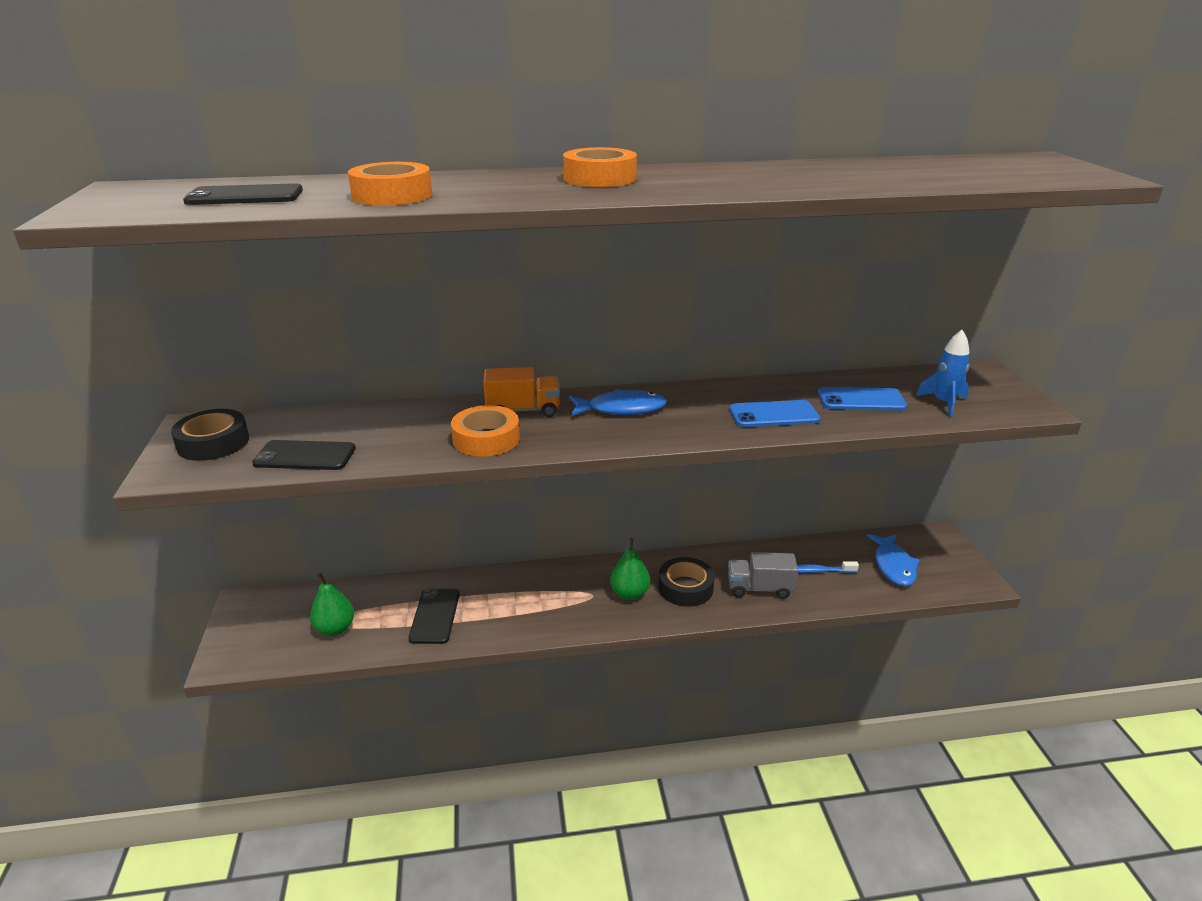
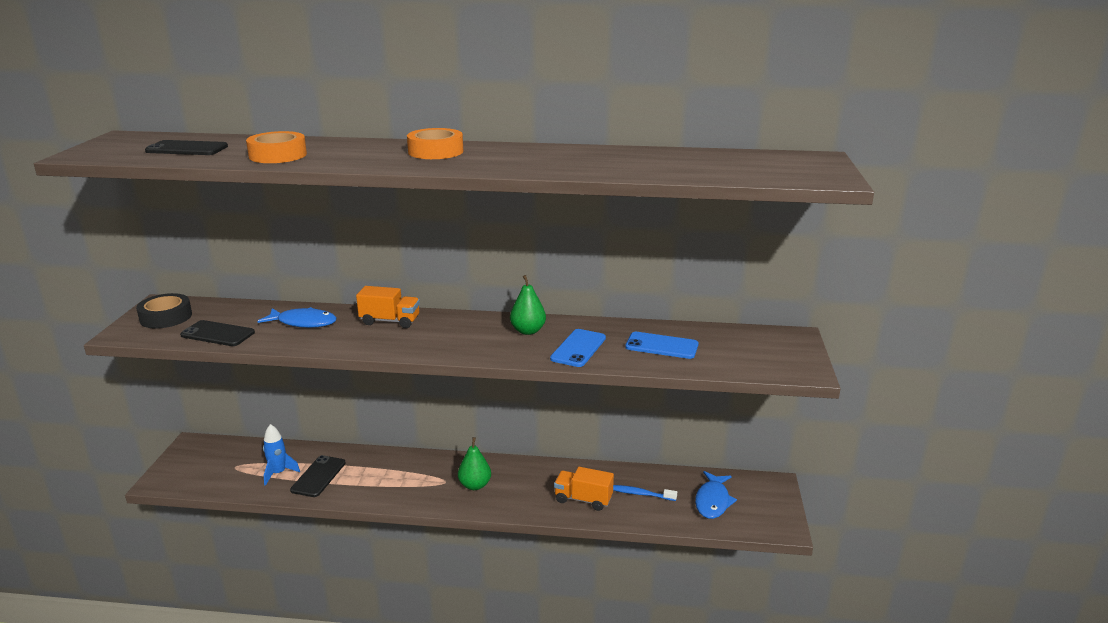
camera: 15 degrees right, 5 degrees down
(335, 628) = (244, 473): green pear -> green pear (528, 331)
(486, 439) = (347, 338): orange tape -> none
(621, 409) = (463, 329): blue fish -> blue fish (303, 322)
(685, 588) = (522, 488): black tape -> none
(759, 588) = (583, 499): grey truck -> orange truck
(774, 415) = (578, 348): blue phone -> blue phone turned 75 degrees counterclockwise
(944, 403) = (730, 357): blue rocket -> blue rocket (278, 473)

